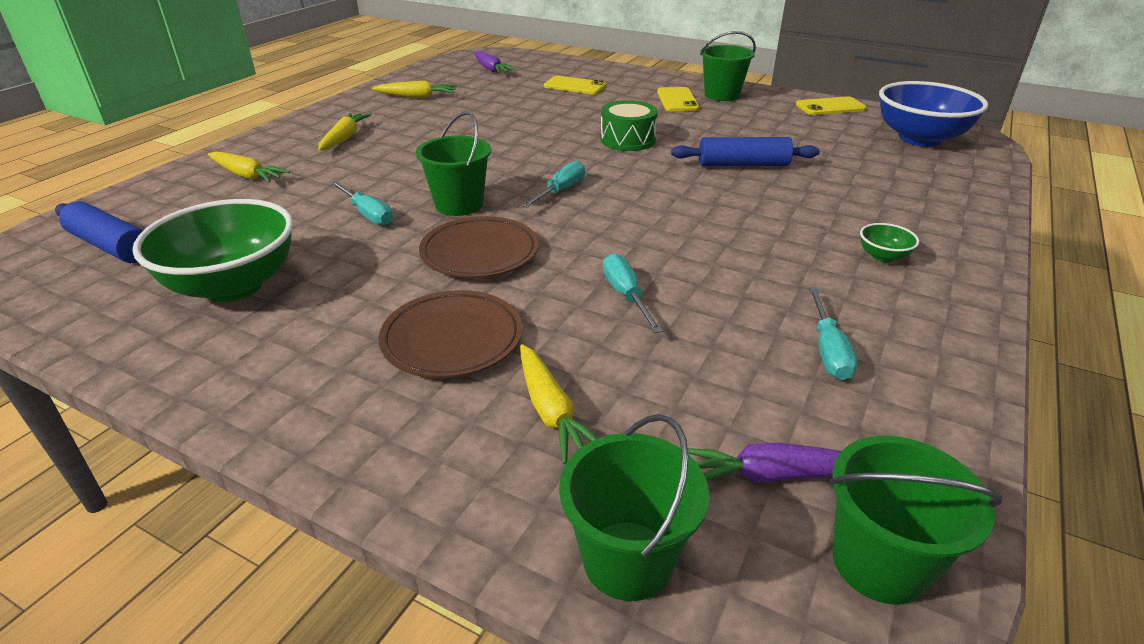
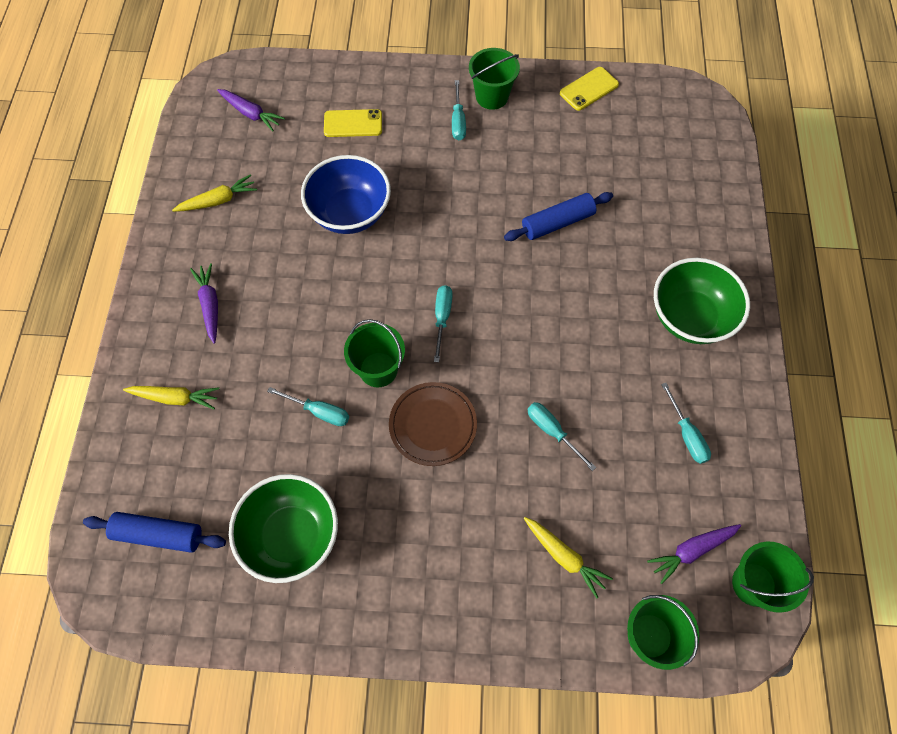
camera: 25 degrees left, 30 degrees up
(344, 138) = (210, 305): yellow carrot -> purple carrot
(452, 339) = (473, 523): brown plate -> none
(627, 140) = (452, 214): green drum -> none
(677, 100) = (458, 121): yellow phone -> turquoise screwdriver
(883, 257) = (690, 317): green bowl -> green bowl, size x2.41
(919, 139) = (672, 126): blue bowl -> blue bowl (350, 213)

